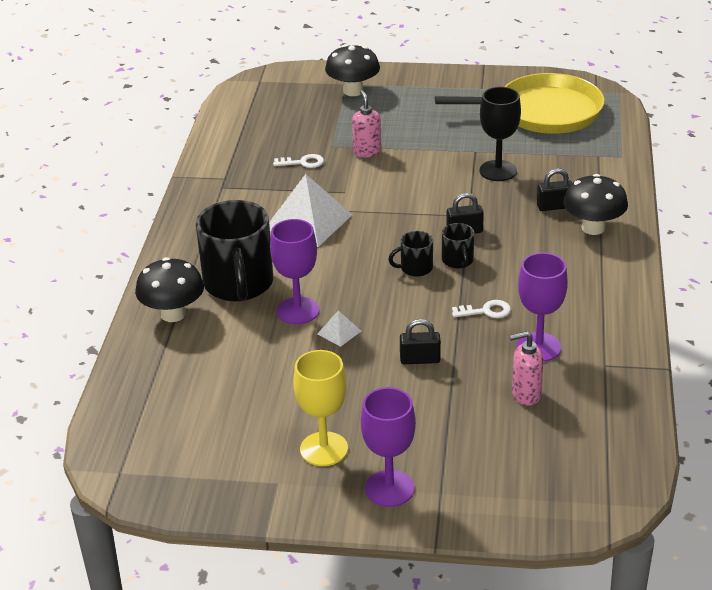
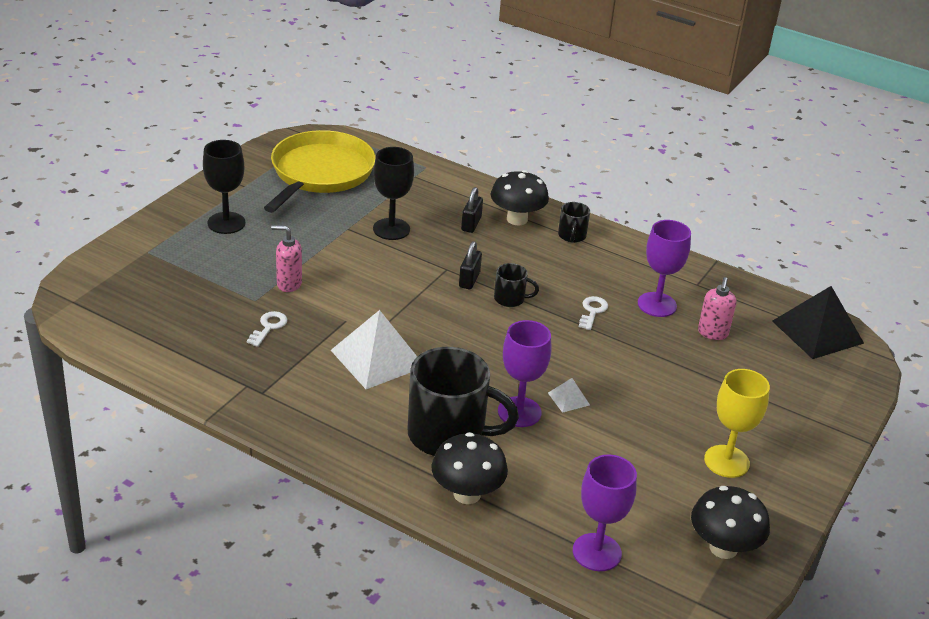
camera: 70 degrees left, 0 degrees up
(353, 91) = (166, 253): black mushroom -> black mushroom (723, 548)
(389, 488) = (793, 442): purple goblet -> purple goblet (597, 552)
(415, 268) = (504, 324): black mug -> black mug (572, 236)
(420, 99) = (226, 223): none -> black goblet
(420, 359) = (636, 368): black padlock -> none
(605, 470) = (817, 332): none -> black pyramid

